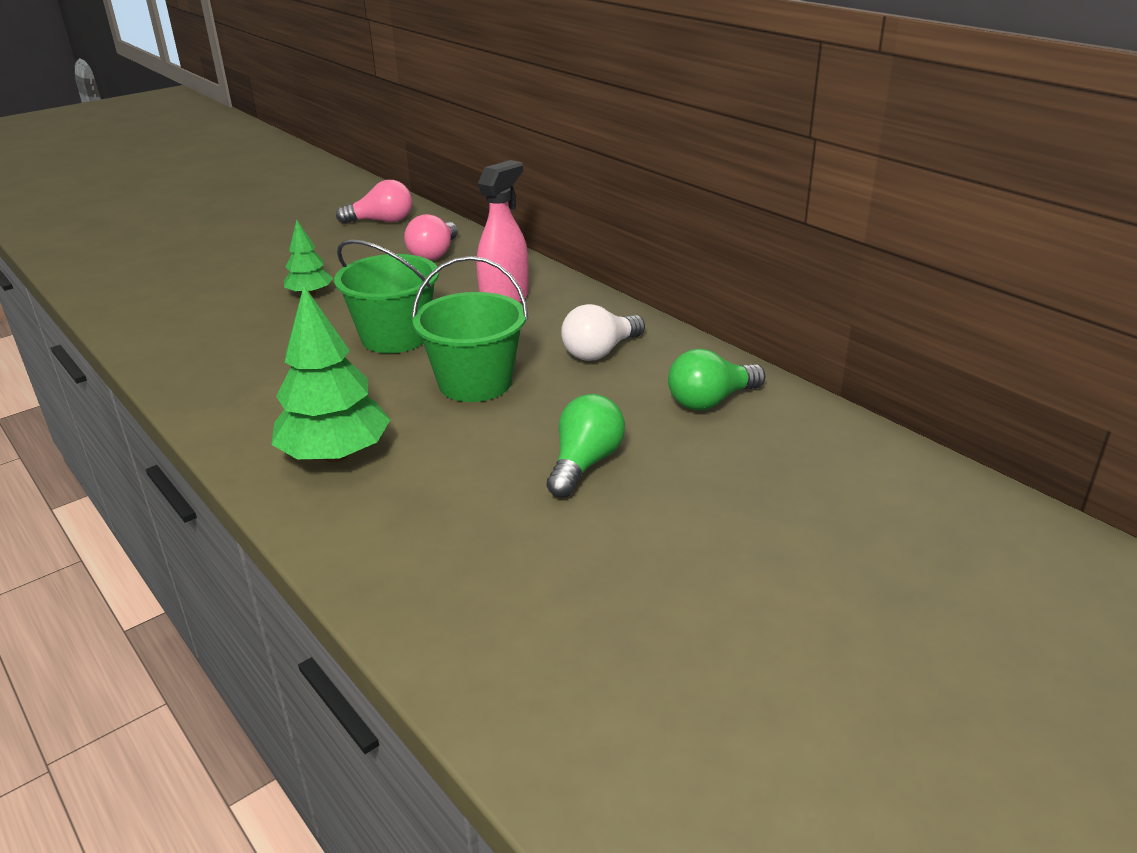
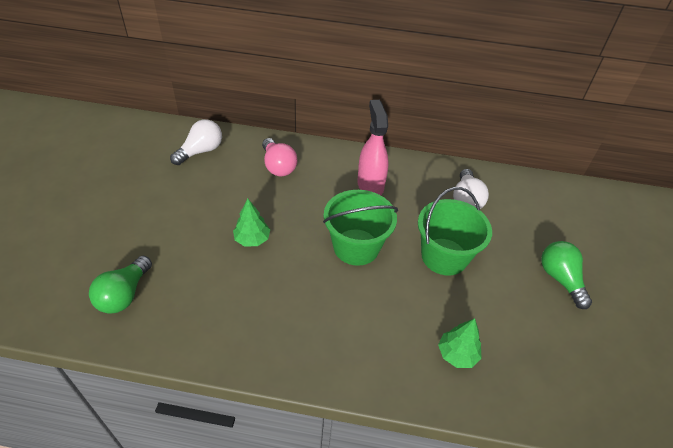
camera: 45 degrees left, 15 degrees up
(335, 455) = (457, 354): green tree -> green tree, size x0.56
(381, 221) = (201, 151): pink light bulb -> white light bulb
(710, 401) = (549, 206): green light bulb -> green light bulb (124, 294)

